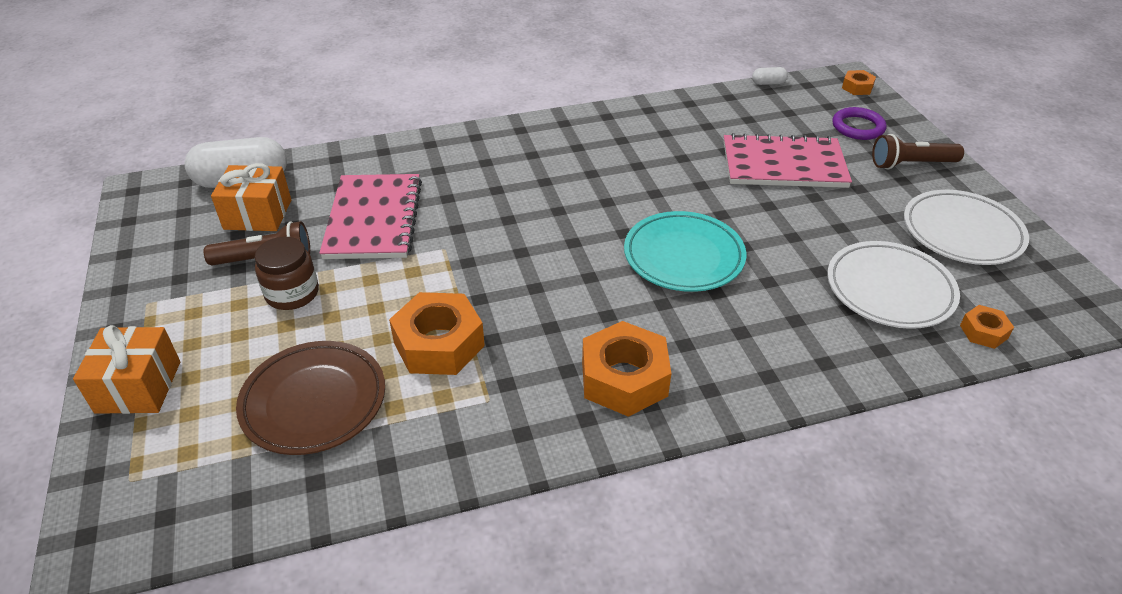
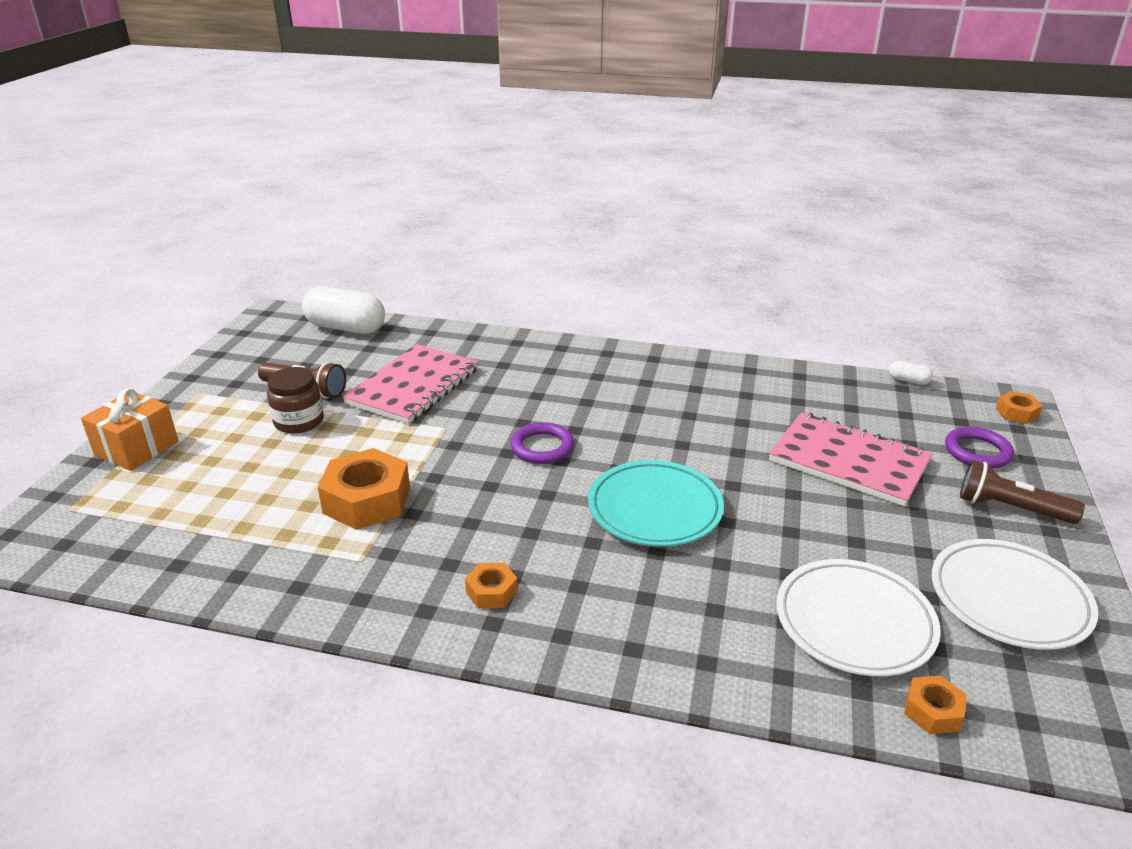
camera: 30 degrees right, 10 degrees down
(258, 214) = (332, 356): orange gift -> none
(314, 401) = (234, 506): brown plate -> none
(546, 236) = (542, 447): none -> purple ring
(624, 378) = (491, 592): orange nut -> orange nut, size x0.50

